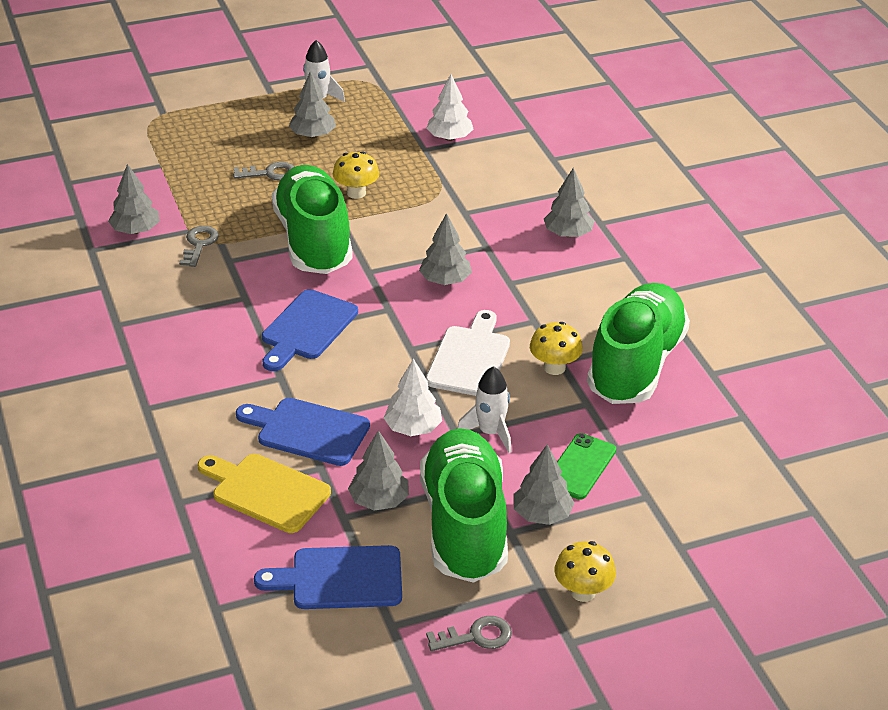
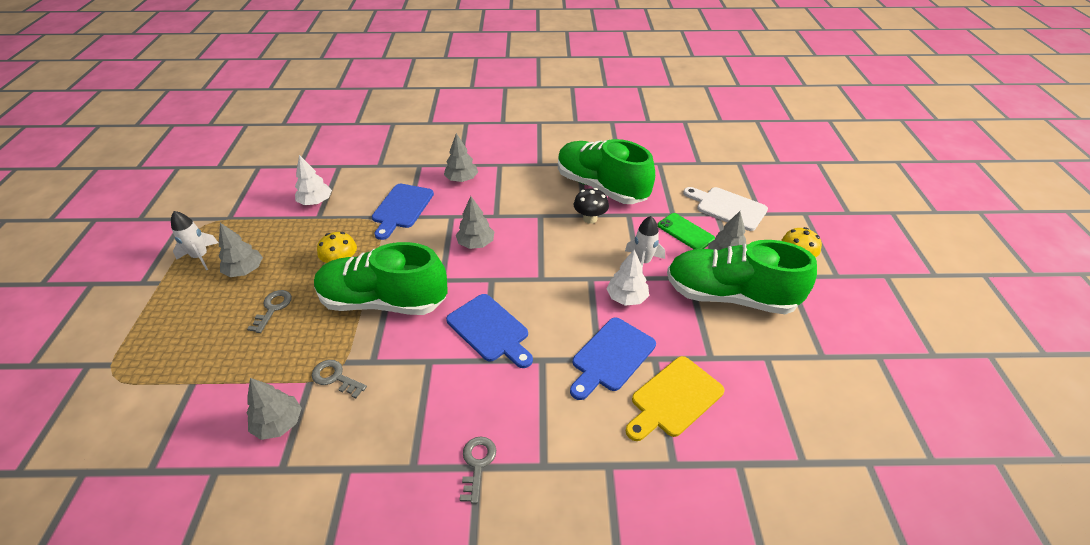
camera: 70 degrees left, 5 degrees up
(340, 579) = (775, 374): blue cutting board -> blue cutting board (402, 208)
(379, 500) = (697, 333): grey tree -> none
(469, 358) = (564, 252): white cutting board -> white cutting board (728, 208)
(476, 636) = (832, 316): grey key -> grey key (477, 464)
(554, 367) = (590, 218): yellow mushroom -> black mushroom

